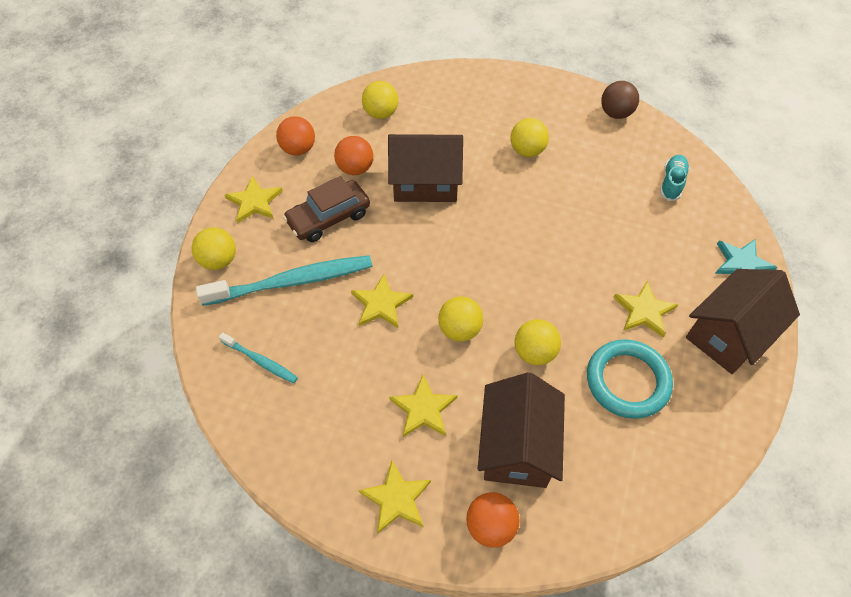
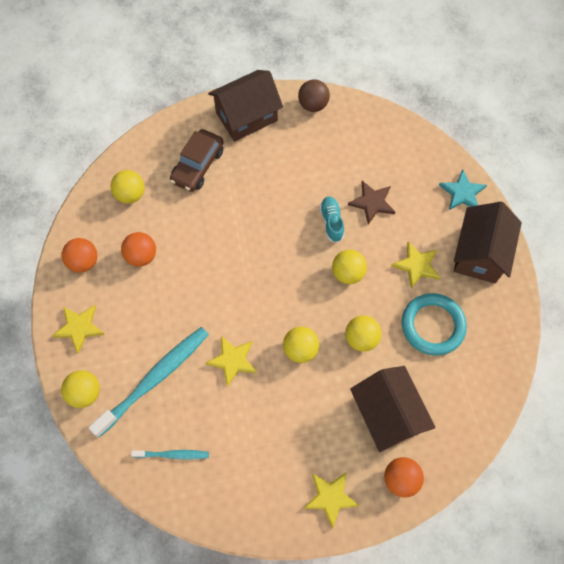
camera: 30 degrees left, 10 degrees up
(328, 218) = (148, 310): brown car -> brown car (198, 166)
(423, 409) = (310, 424): yellow star -> none
(425, 183) = (204, 241): brown house -> brown house (246, 117)
(527, 151) = (265, 172): yellow ball -> yellow ball (347, 273)
(627, 227) = (372, 202): none -> brown star
(672, 183) = (384, 148): turquoise shoe -> turquoise shoe (331, 222)

